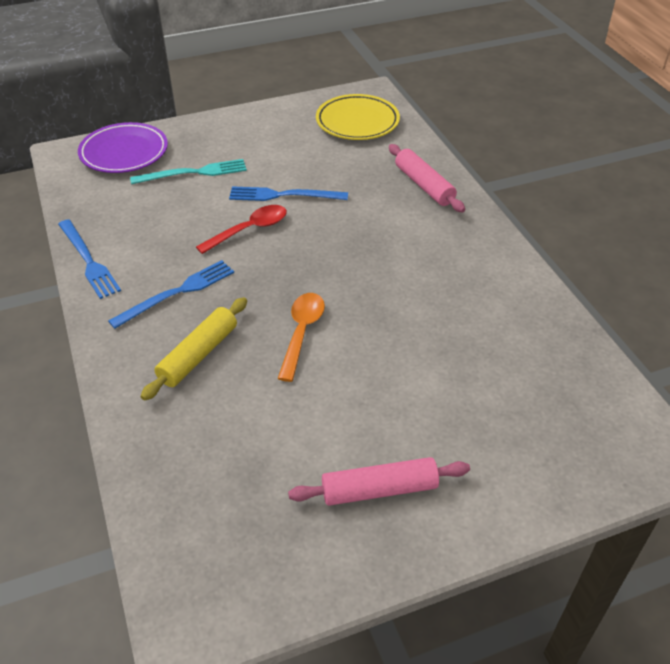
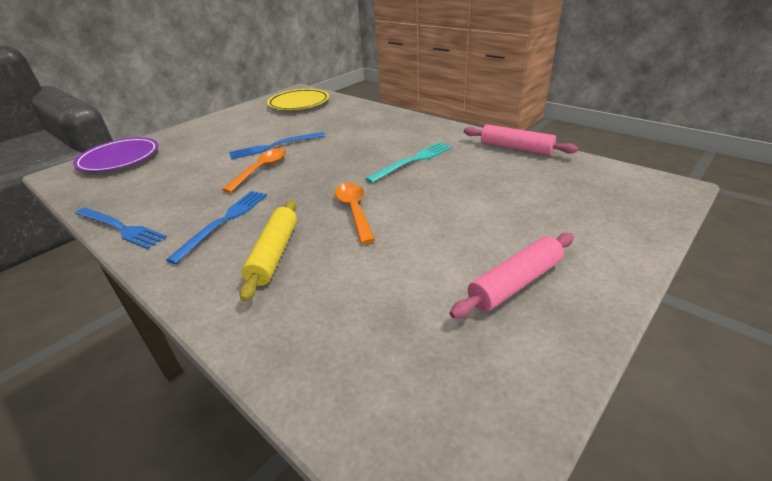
camera: 25 degrees left, 10 degrees down
(193, 173) = (190, 154): turquoise fork -> turquoise fork (412, 161)
(249, 230) = (261, 169): red spoon -> orange spoon
(424, 185) = (371, 117): pink rolling pin -> pink rolling pin (516, 148)

